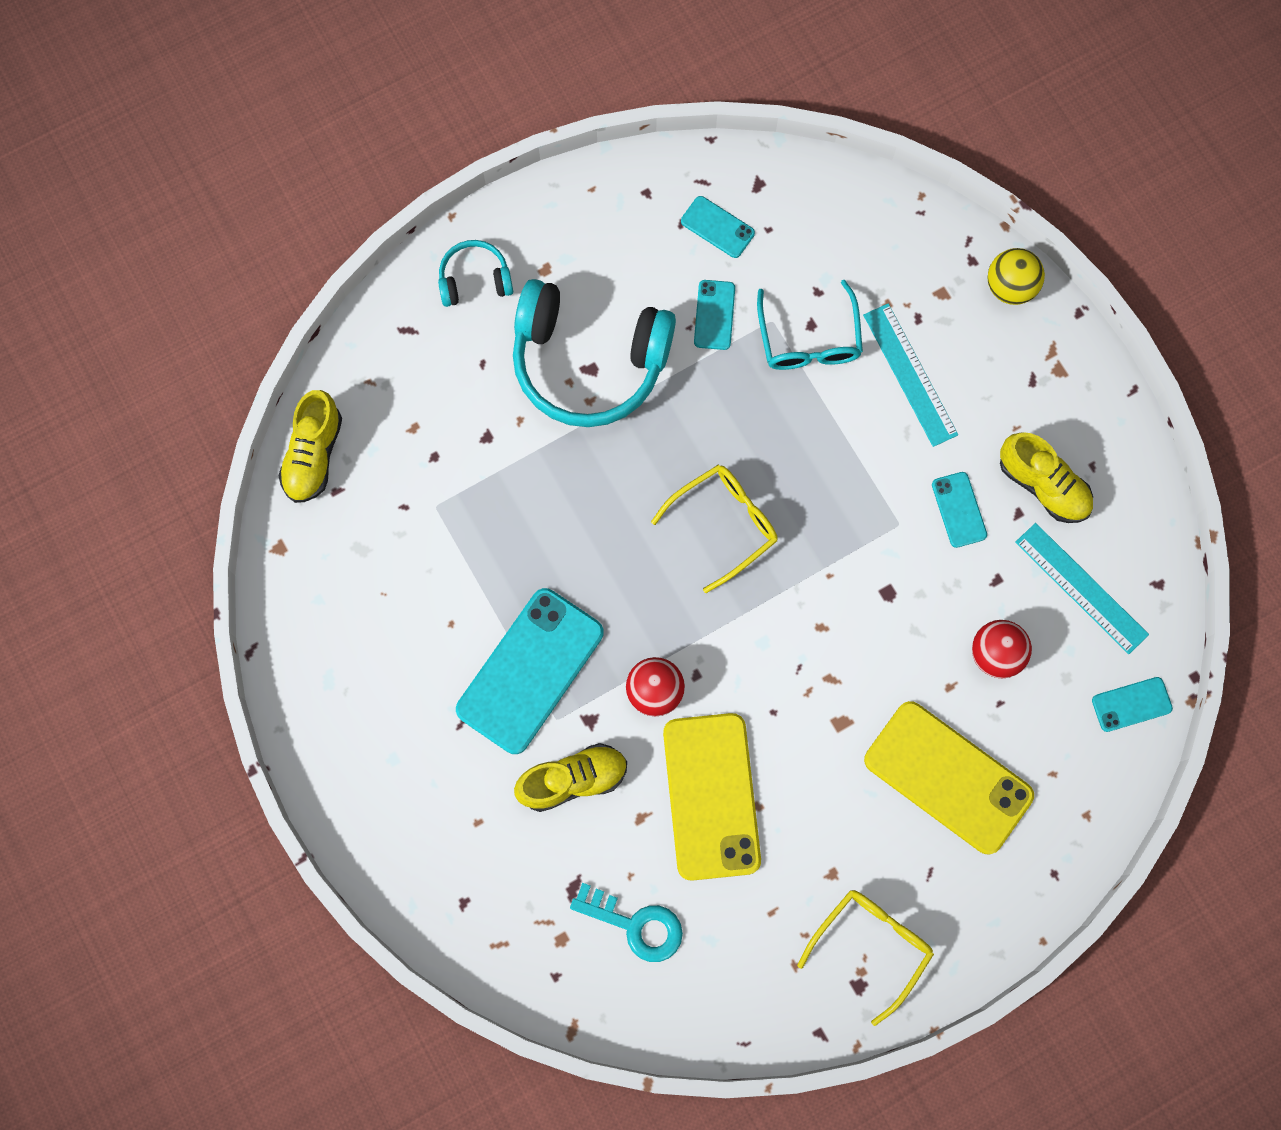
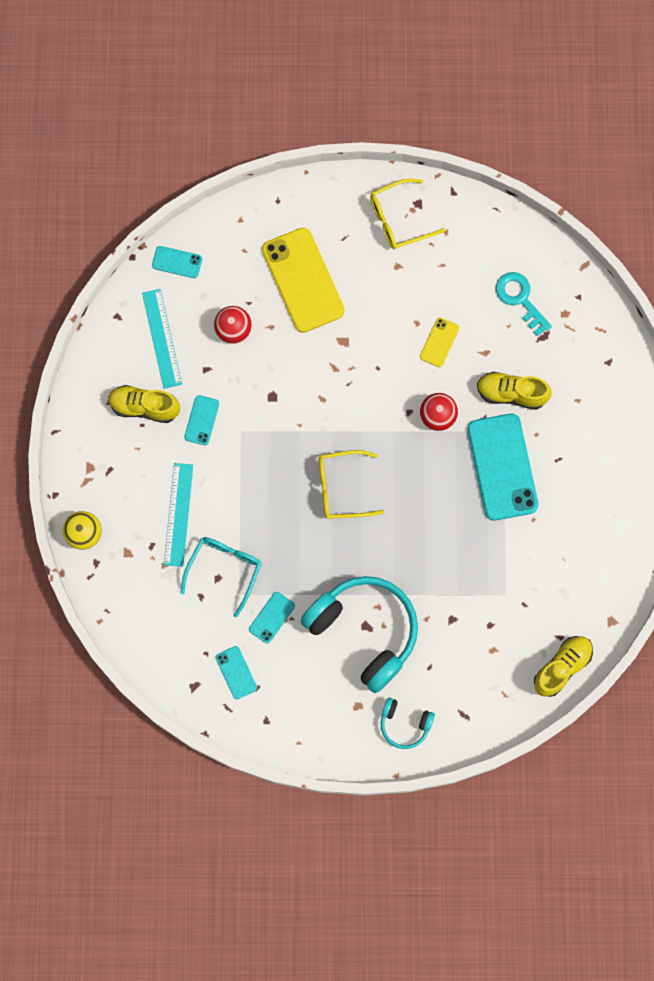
camera: 150 degrees left, 0 degrees up
(530, 671) = (502, 467): turquoise phone -> turquoise phone turned 75 degrees counterclockwise
(711, 796) = (439, 342): yellow phone -> yellow phone, size x0.47
(1043, 485) = (144, 407): yellow shoe -> yellow shoe turned 60 degrees counterclockwise

